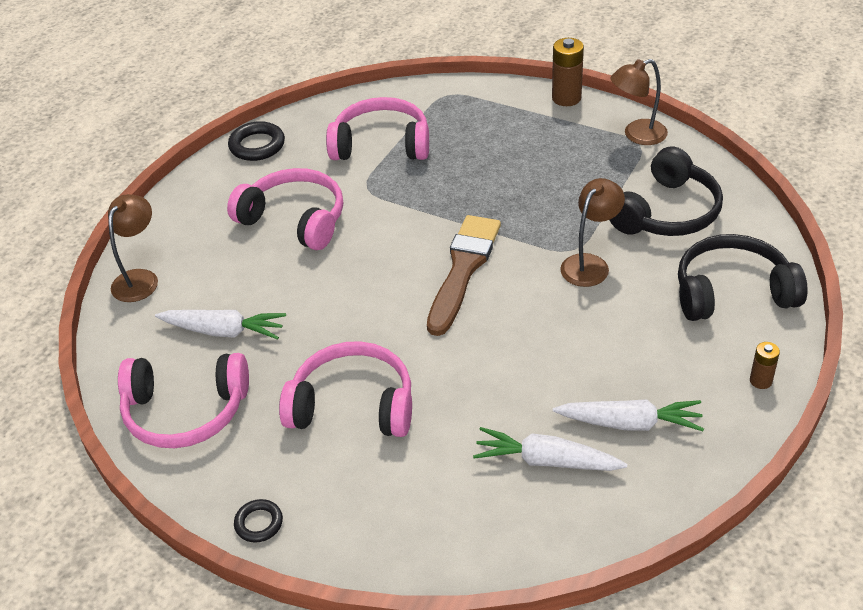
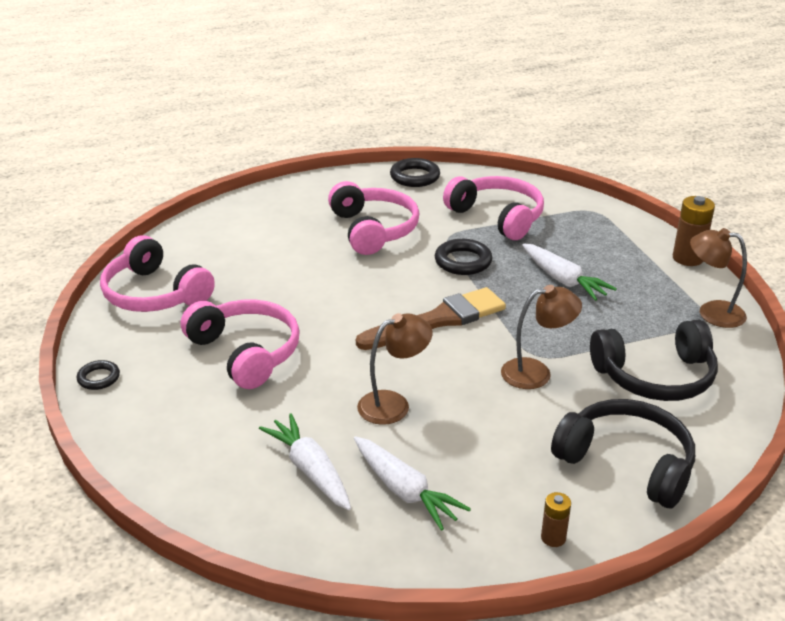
camera: 40 degrees right, 10 degrees down
(140, 278) = (238, 211): brown lamp -> brown lamp (393, 404)
(223, 331) = (239, 265): white carrot -> white carrot (563, 280)
(410, 203) = (463, 261): none -> black ring

